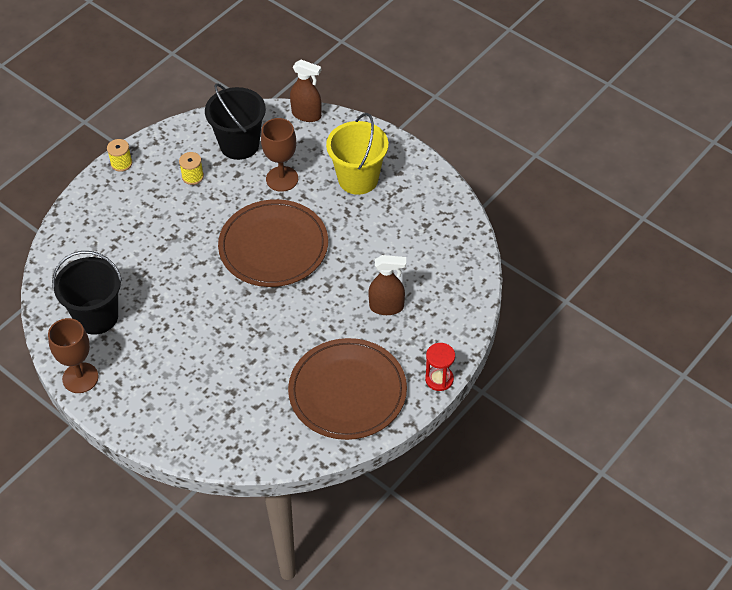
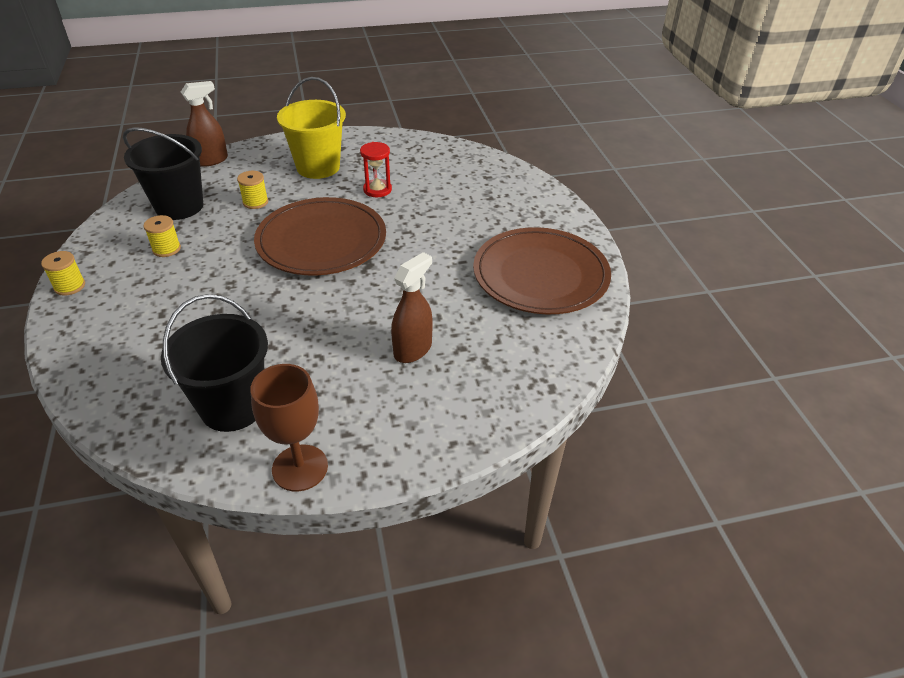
camera: 55 degrees left, 10 degrees down
(282, 179) = (255, 202): brown goblet -> yellow spool
(387, 307) = (471, 213): brown spray bottle -> brown spray bottle (413, 350)
(439, 379) = (579, 221): red hourglass -> red hourglass (377, 190)

